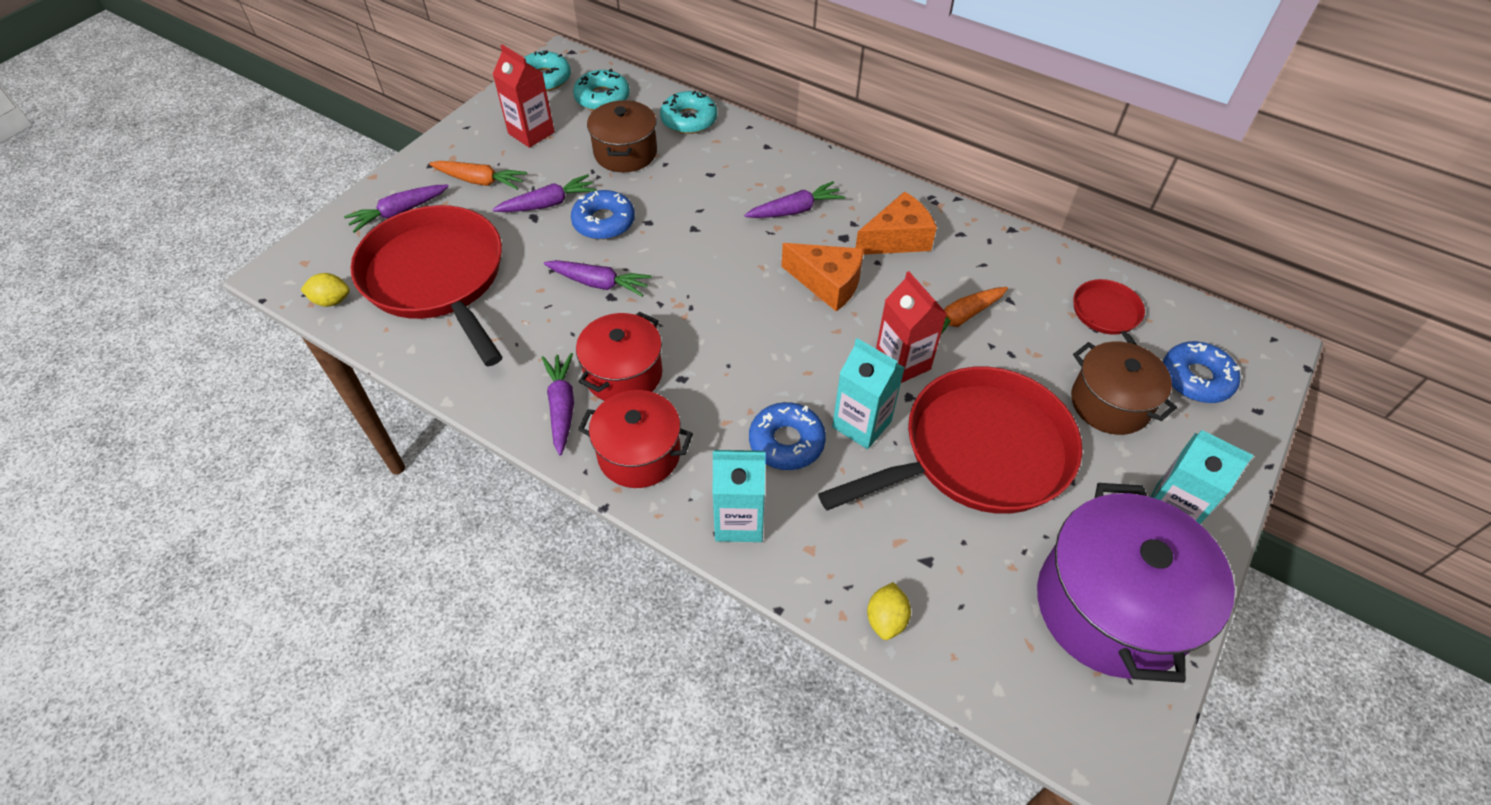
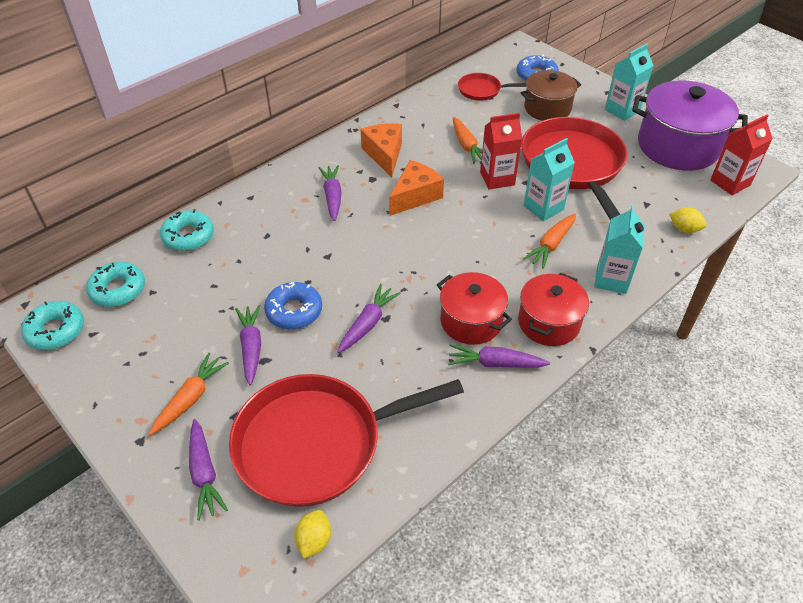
camera: 75 degrees left, 5 degrees down
(531, 133) = (139, 350): red carton -> red carton (730, 183)
(625, 153) = (209, 284): brown pot -> none
(786, 442) = (551, 245): blue donut -> orange carrot

